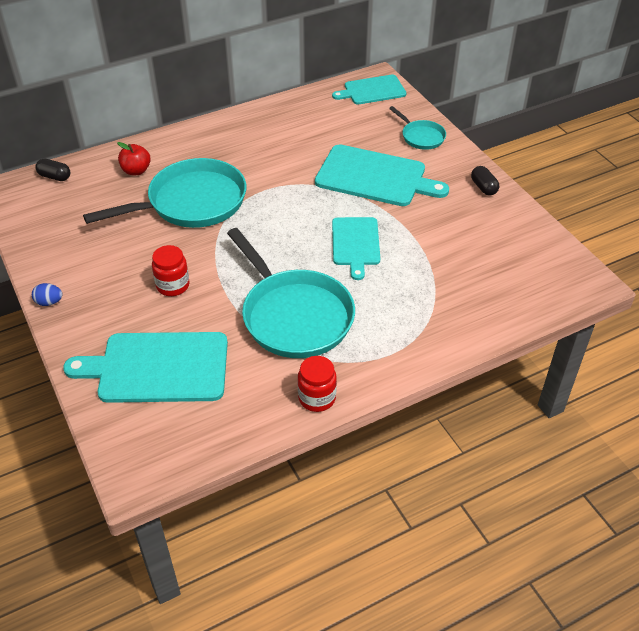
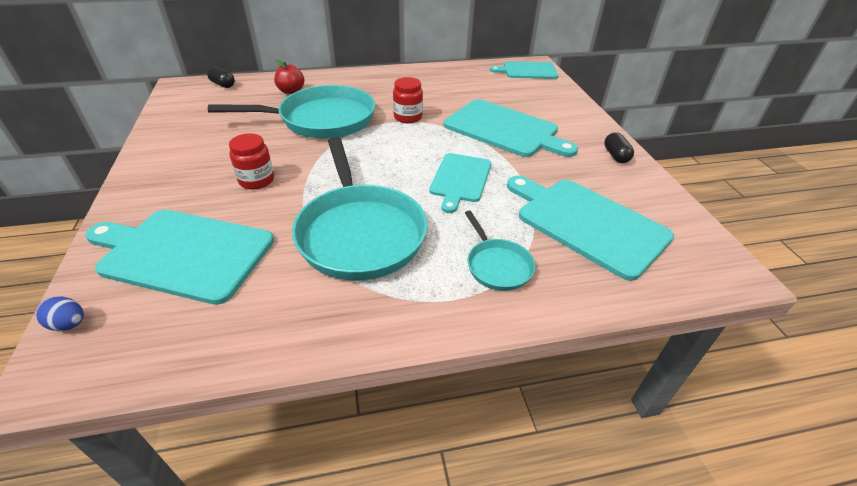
camera: 15 degrees right, 5 degrees down
(49, 302) = (134, 171): blue egg -> blue egg (69, 324)
(317, 398) = (334, 332): red jar -> red jar (408, 117)
(421, 136) = (562, 107): turquoise pan -> turquoise pan (497, 265)
(474, 264) = (587, 223): none -> turquoise cutting board

